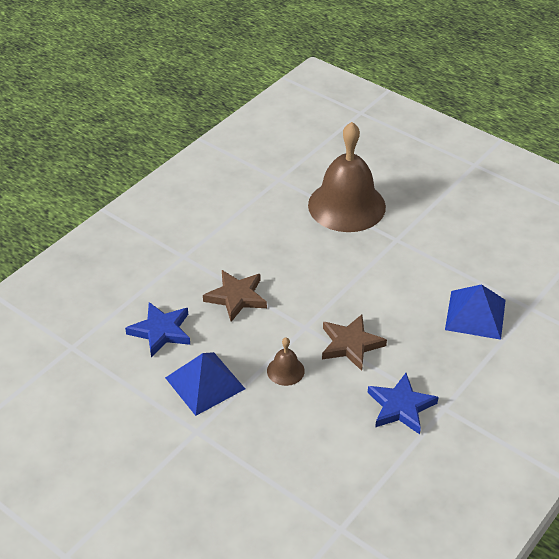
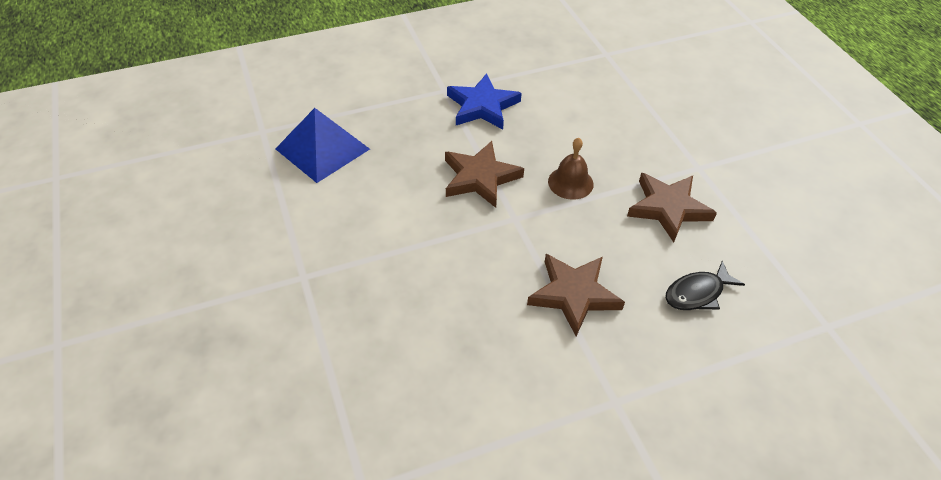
camera: 150 degrees left, 5 degrees up
(161, 331) = (697, 293): blue star -> black fish
(204, 383) = (668, 208): blue pyramid -> brown star
(346, 205) = (310, 368): brown bell -> none

